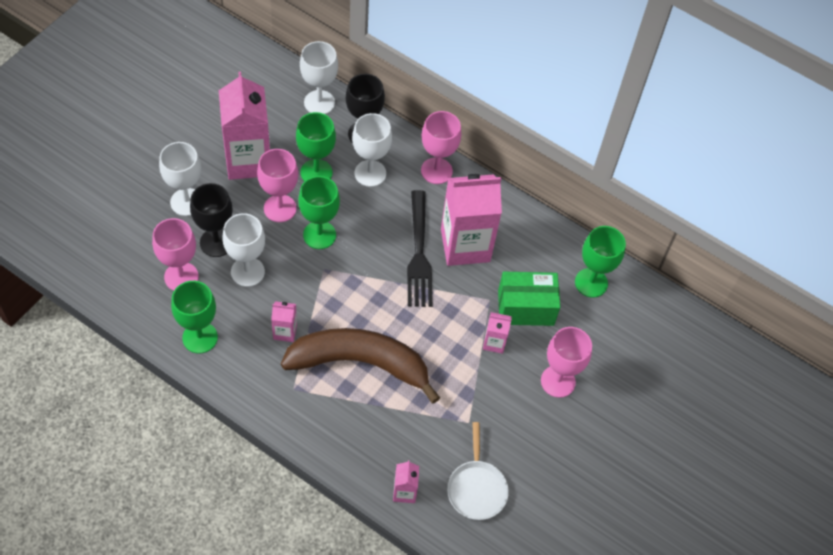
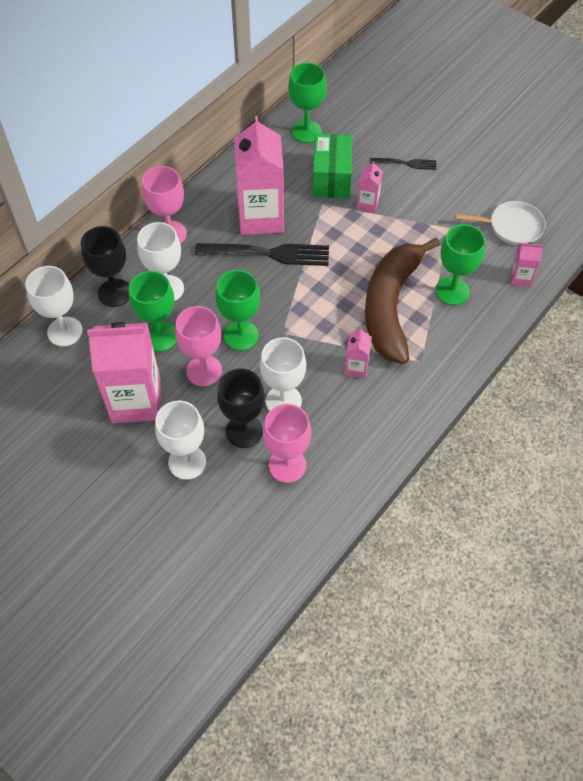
camera: 80 degrees left, 0 degrees up
(200, 337) = (363, 445): green goblet -> green goblet (452, 291)
(558, 381) = (406, 163): pink goblet -> black fork

